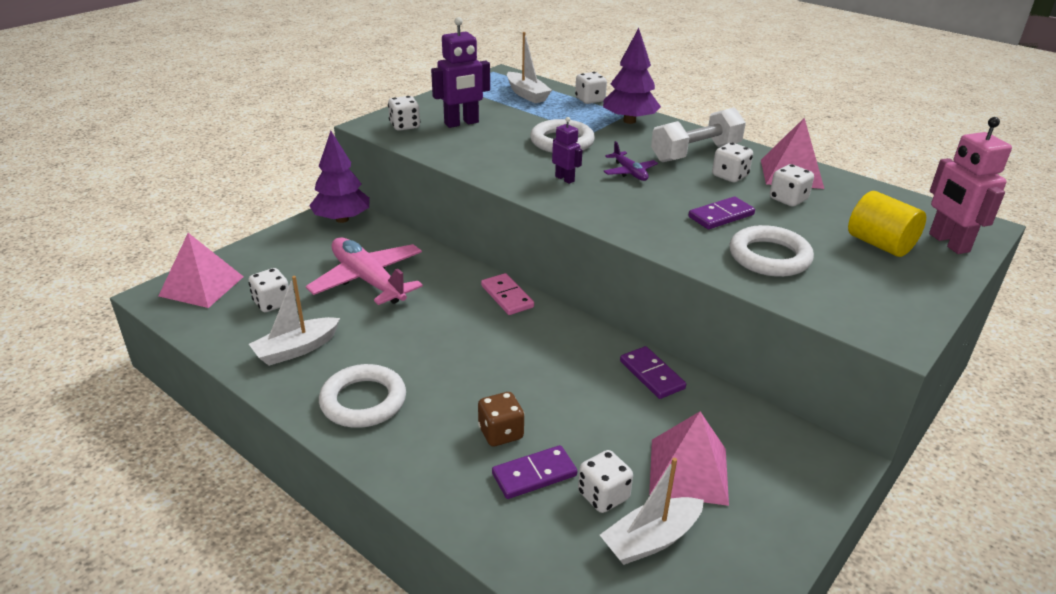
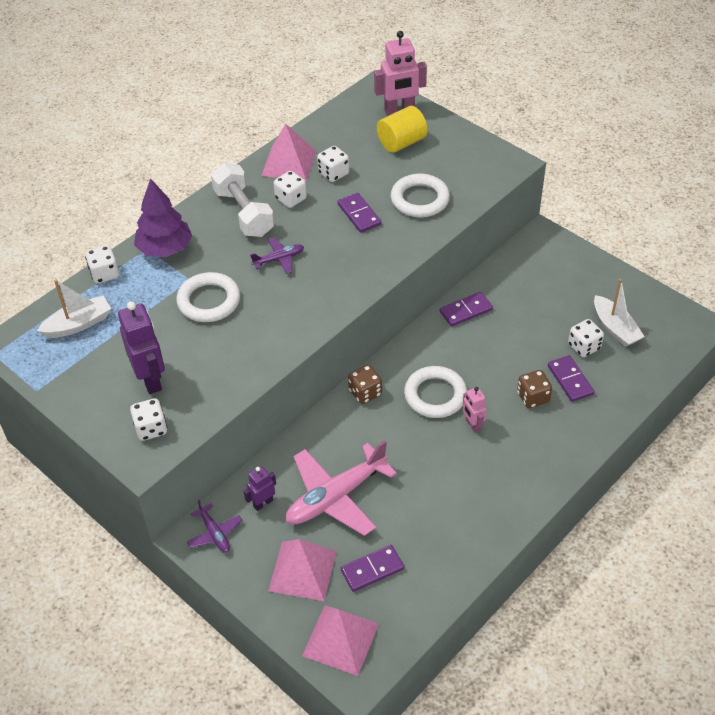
camera: 85 degrees left, 15 degrees up
(272, 303) = (372, 570): white dice -> purple domino
(296, 349) = (442, 538): white boat -> none
(342, 219) = (215, 533): purple tree -> purple plane
(363, 401) = (505, 482): white ring -> white ring (435, 395)
(456, 376) = (472, 425): none -> pink robot
(507, 296) = (365, 393): pink domino -> brown dice
(565, 179) = (289, 303): purple robot -> purple robot (263, 503)
(688, 471) = (558, 304): pink pyramid -> pink pyramid (302, 571)

